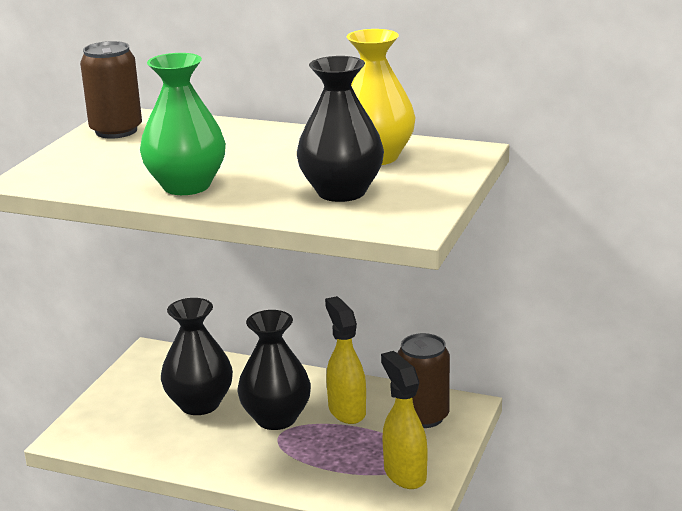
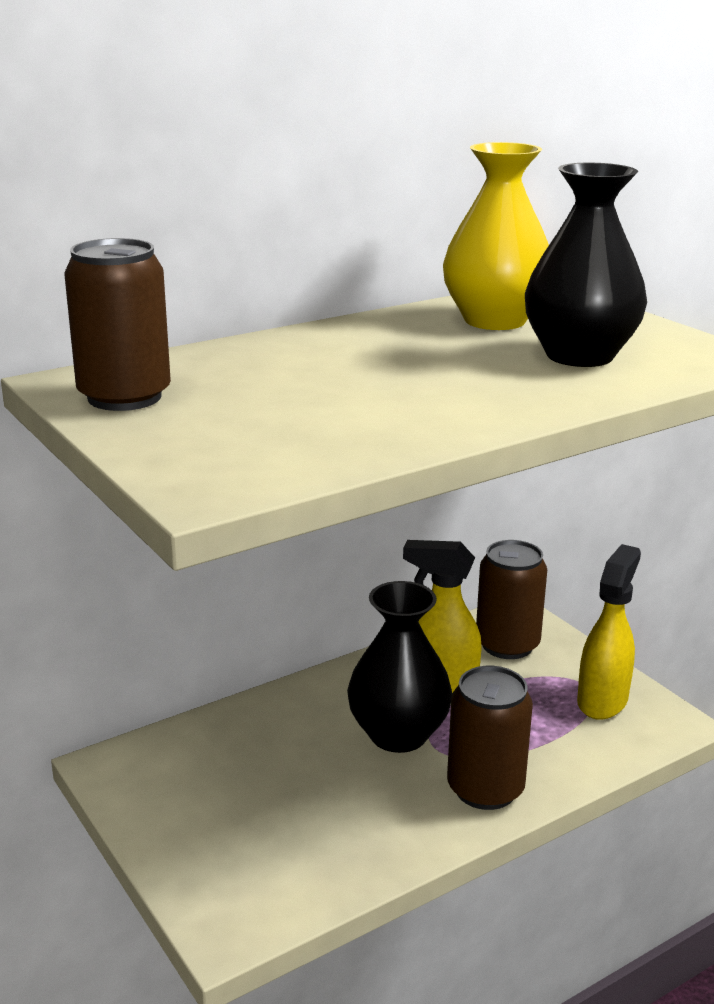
camera: 55 degrees left, 0 degrees up
(186, 186) = (427, 411): green vase -> none
(199, 404) = (293, 777): black vase -> none
(257, 466) = (485, 789): none -> brown can
(404, 474) = (602, 701): yellow spray bottle -> yellow spray bottle turned 105 degrees clockwise

